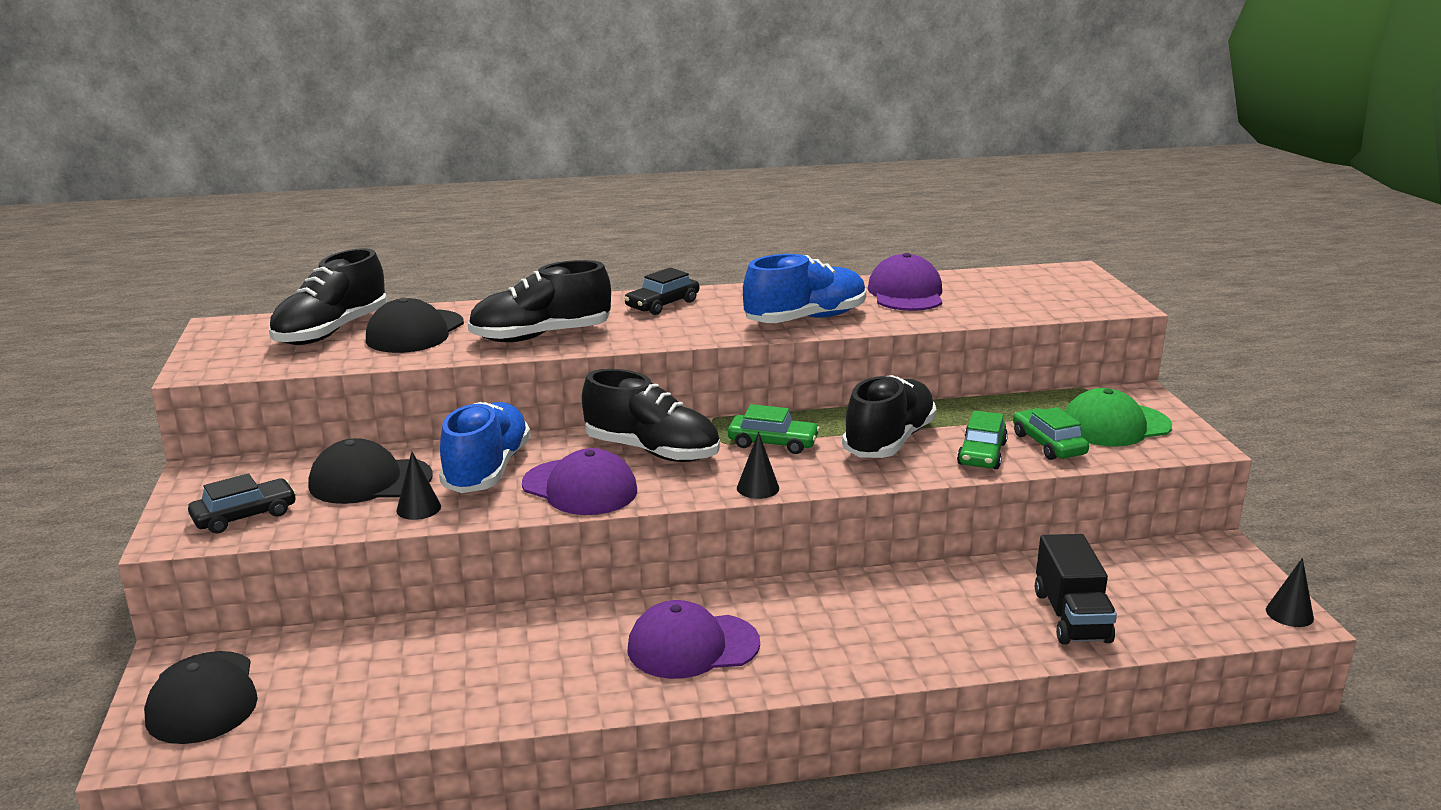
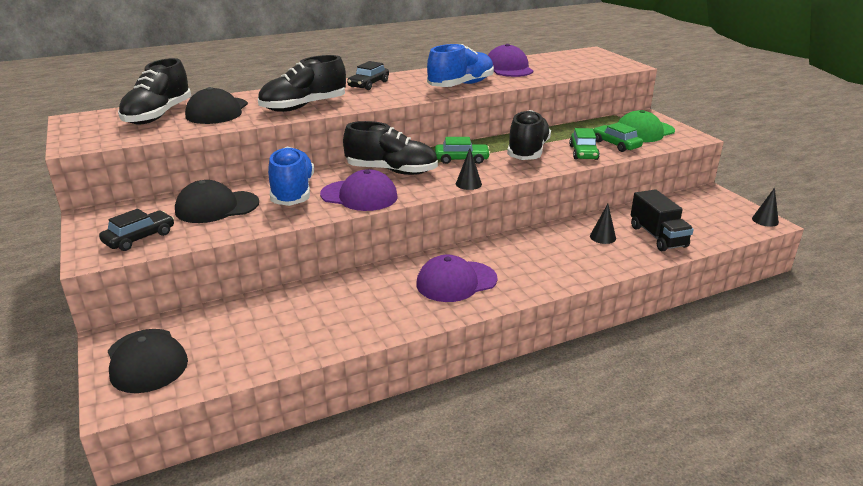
camera: 15 degrees left, 5 degrees up
(418, 508) = (260, 219): black cone -> black cone (602, 237)

